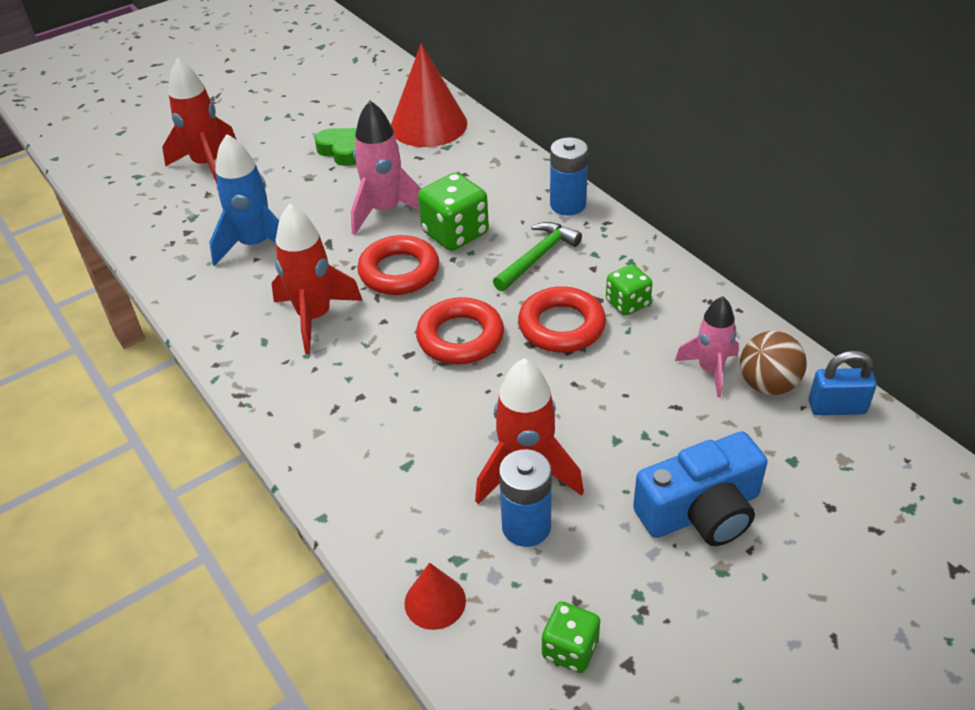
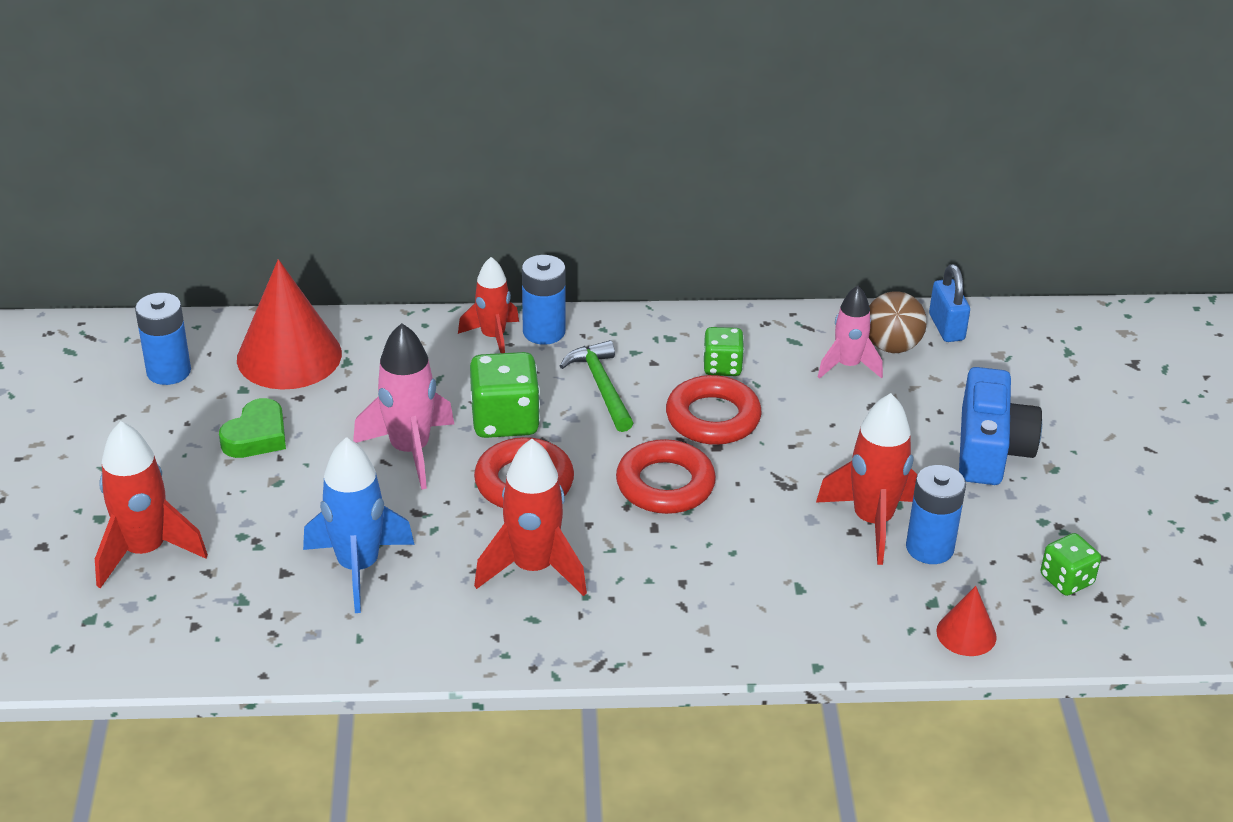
camera: 60 degrees left, 5 degrees down
(342, 151) = (256, 436): green heart -> green heart turned 135 degrees clockwise
(370, 95) = (169, 371): none -> blue battery
(536, 187) = (493, 337): none -> red rocket
(837, 407) = (946, 327): blue padlock -> blue padlock turned 45 degrees counterclockwise

